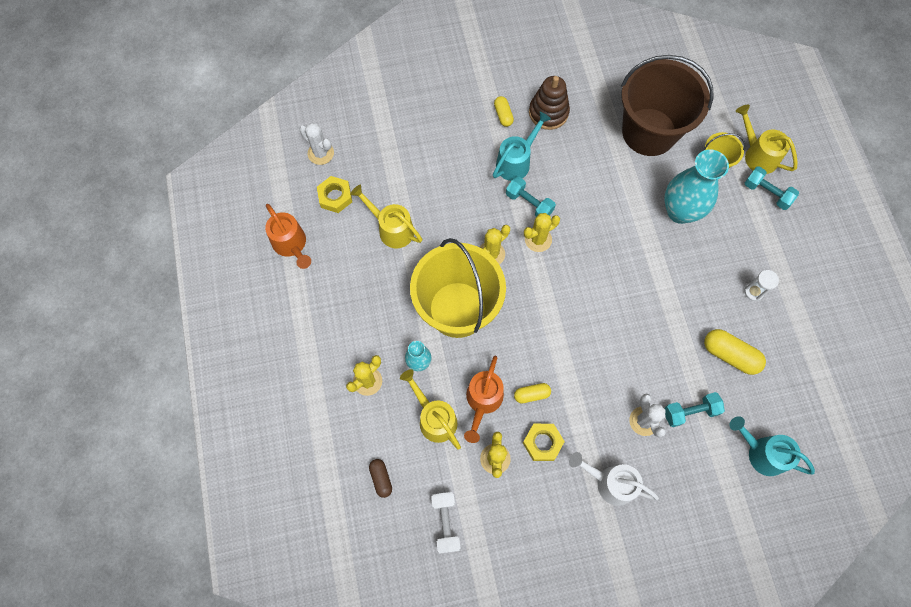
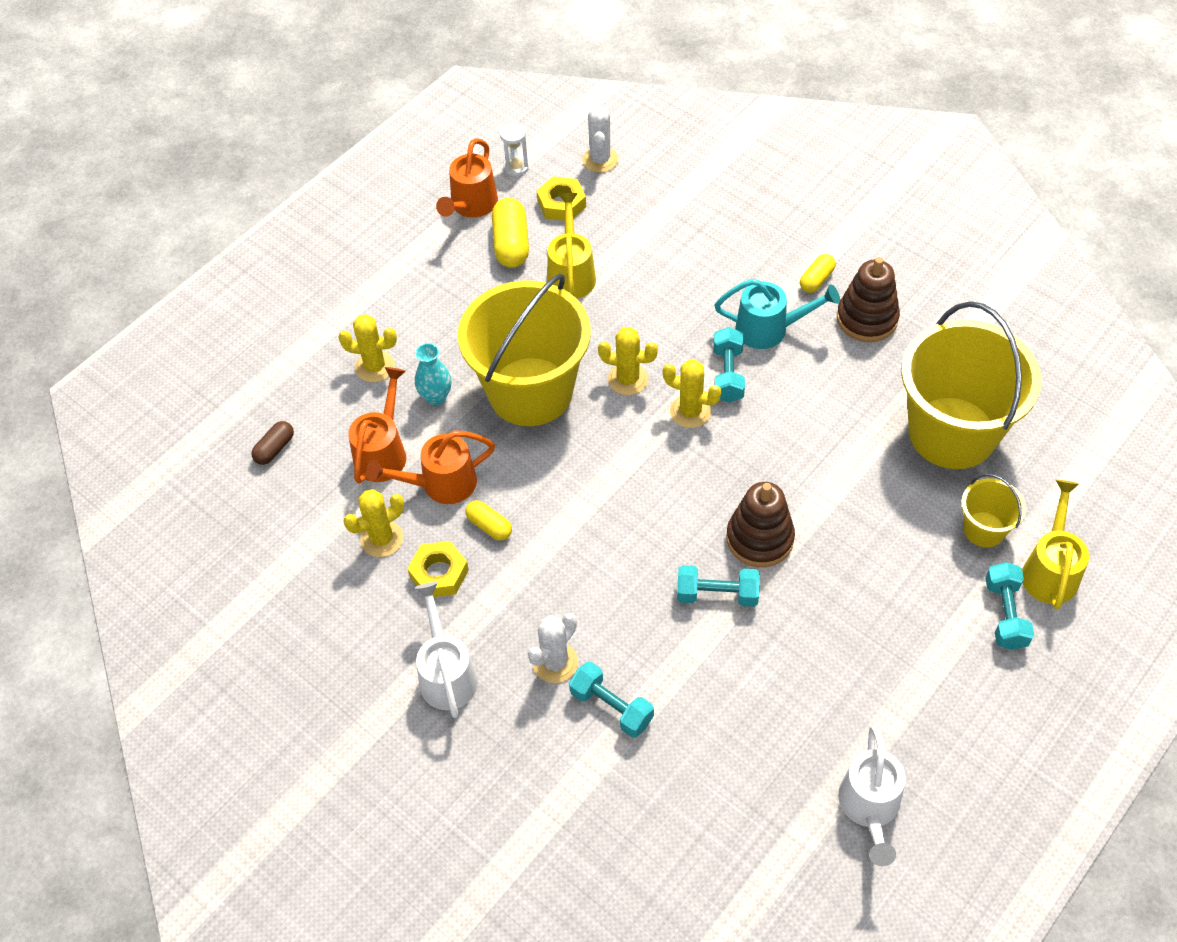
camera: 55 degrees right, 15 degrees down
(434, 417) = (383, 452): yellow watering can -> orange watering can
(445, 523) = (270, 539): white dumbbell -> none
(643, 266) = (759, 539): none -> brown stacking toy
(649, 132) = (952, 433): brown bucket -> yellow bucket
(661, 312) = (717, 594): none -> turquoise dumbbell
(680, 211) = (876, 532): turquoise vase -> none
(730, 355) = (729, 707): yellow capsule -> yellow capsule (511, 244)
(753, 292) = (844, 683): white hourglass -> white hourglass (516, 167)
(761, 453) = (626, 824): turquoise watering can -> none
(826, 333) = (869, 808): none -> white watering can

